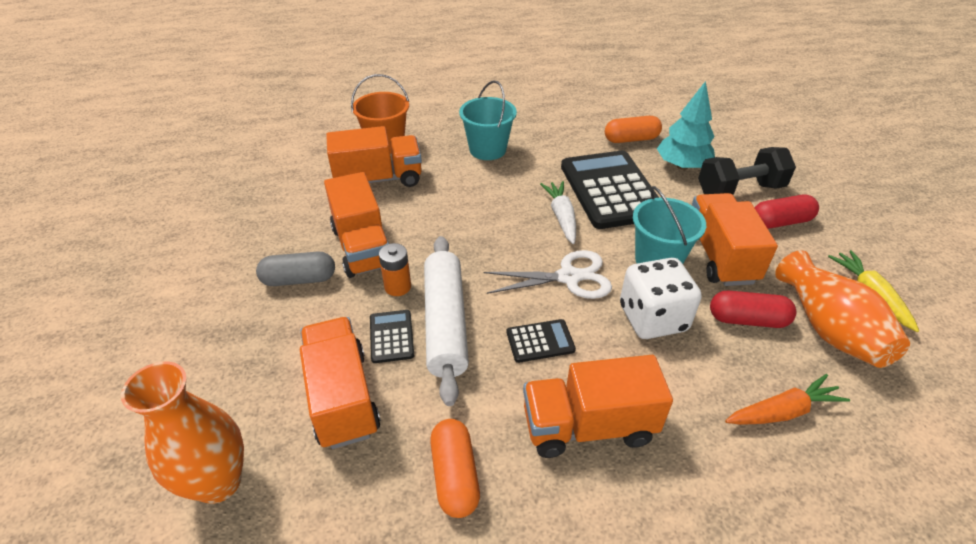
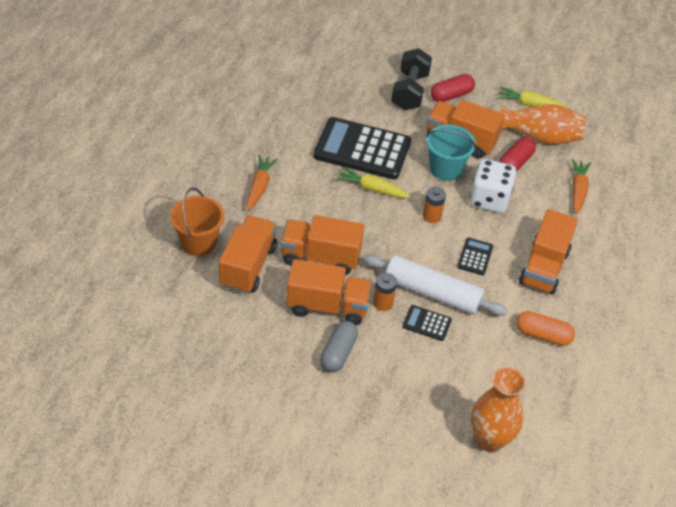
camera: 65 degrees left, 5 degrees up
(342, 397) = (461, 364): orange truck -> orange truck (320, 257)
(487, 150) = (259, 186): turquoise bucket -> orange carrot
(561, 216) = (371, 189): white carrot -> yellow carrot
(569, 277) = (431, 216): white scissors -> orange battery
(631, 139) = (312, 104): orange capsule -> none
(682, 166) = (364, 100): turquoise tree -> none
(780, 222) = (451, 95): red capsule -> red capsule turned 45 degrees clockwise

